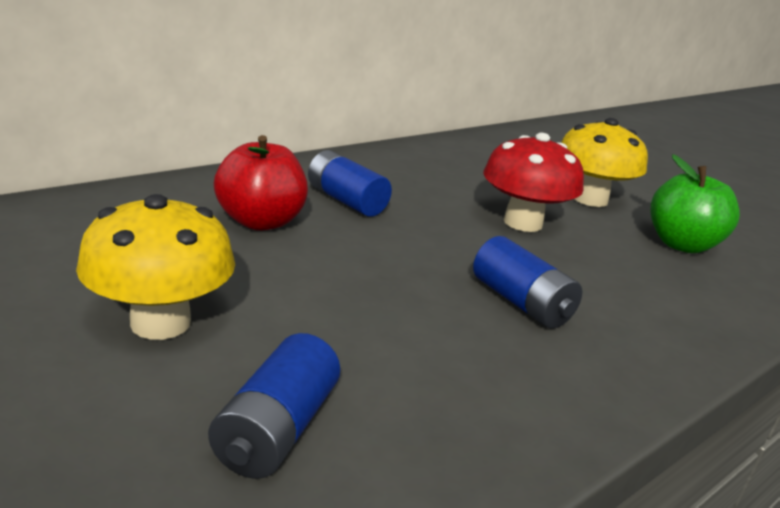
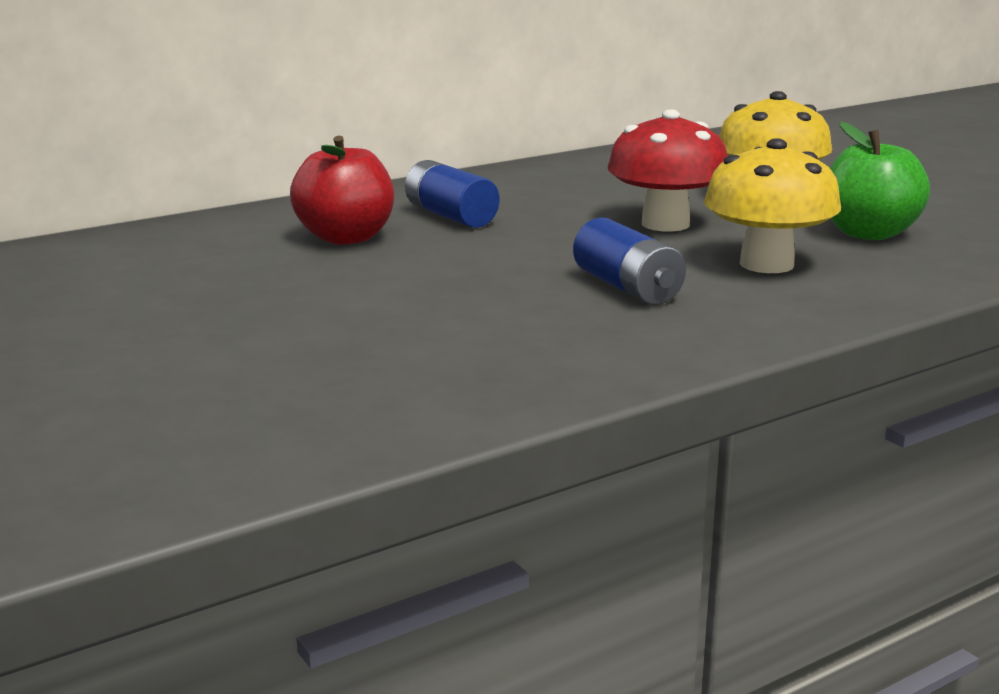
camera: 10 degrees right, 5 degrees down
(160, 323) = (229, 313): yellow mushroom -> yellow mushroom (766, 264)
(276, 429) = (332, 375): blue battery -> none

